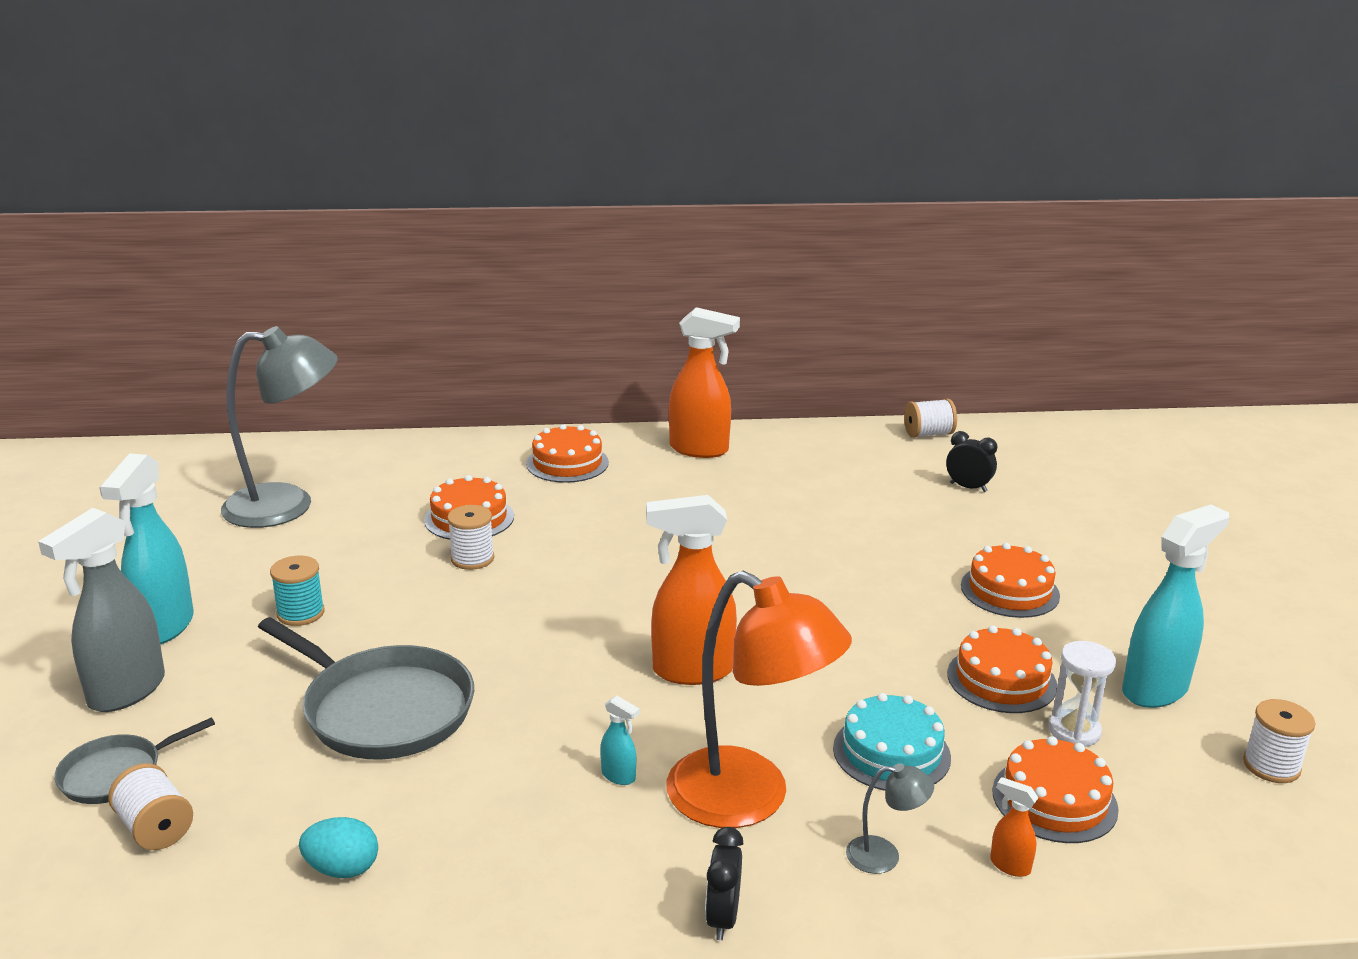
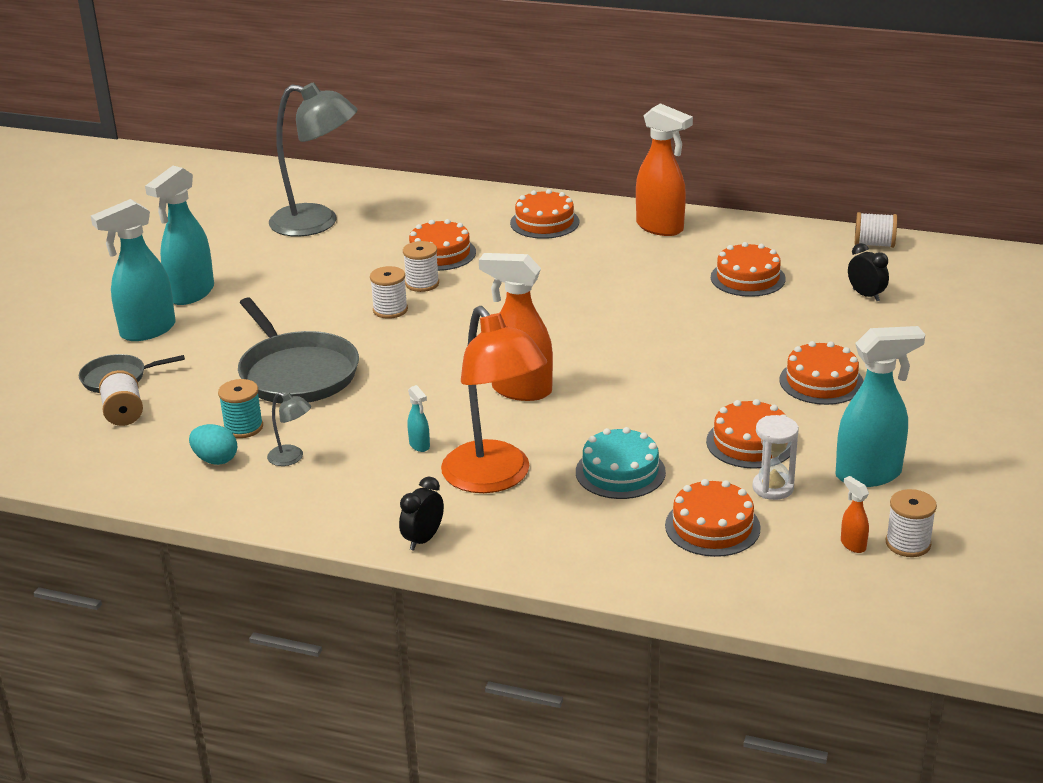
camera: 25 degrees right, 5 degrees up
(126, 692) = (147, 331): grey spray bottle -> turquoise spray bottle
(300, 613) = (282, 301): turquoise spool -> turquoise spool (243, 427)
(454, 599) = (390, 310): none -> white spool
(836, 489) = (747, 278): none -> orange cake
(884, 855) = (558, 531): grey lamp -> grey lamp (292, 458)
(1009, 865) = (640, 556): orange spray bottle -> orange spray bottle (852, 545)

